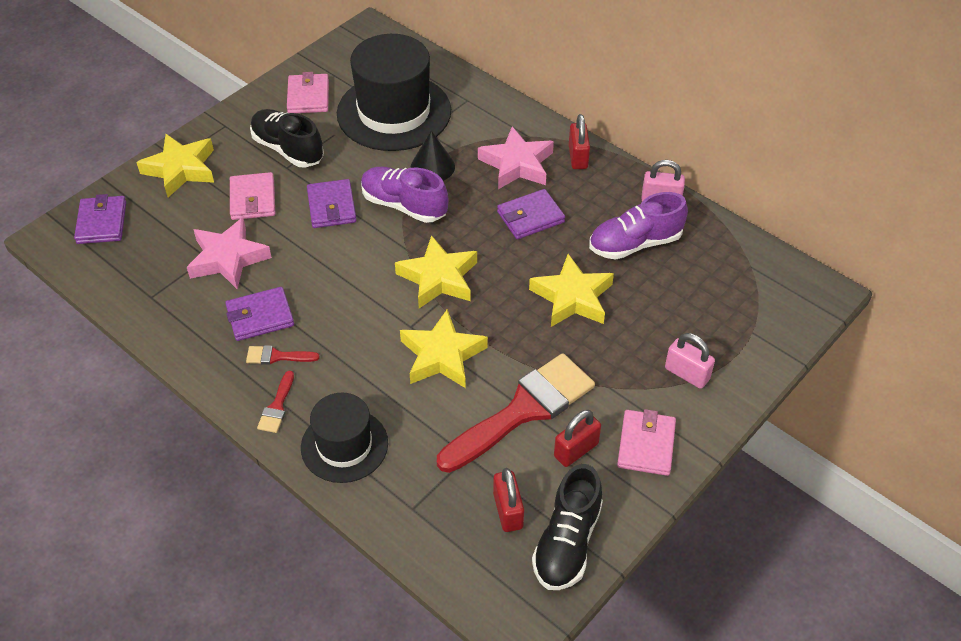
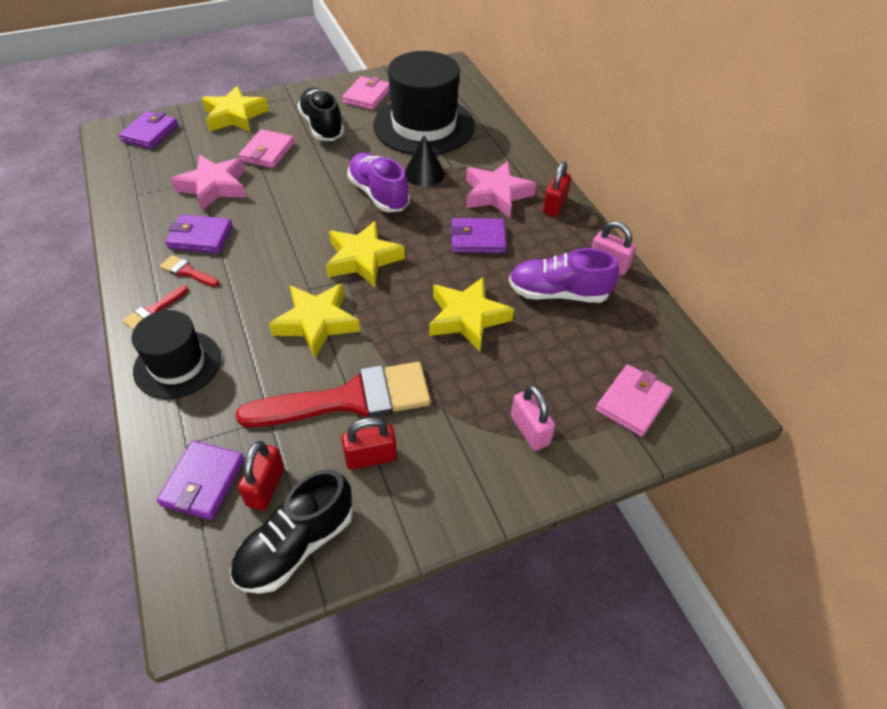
camera: 25 degrees right, 0 degrees up
(331, 207) = (321, 176): purple wallet -> purple wallet (203, 482)
(646, 445) = (442, 483): pink wallet -> pink wallet (633, 402)

